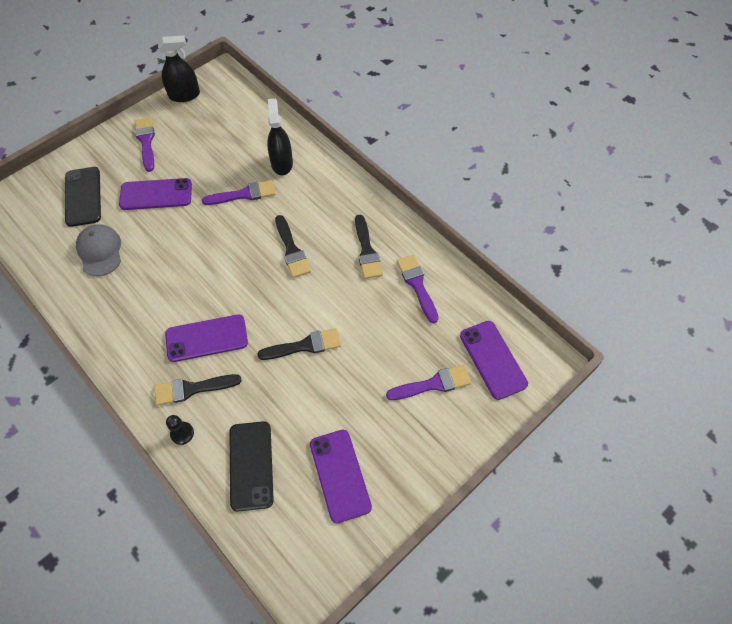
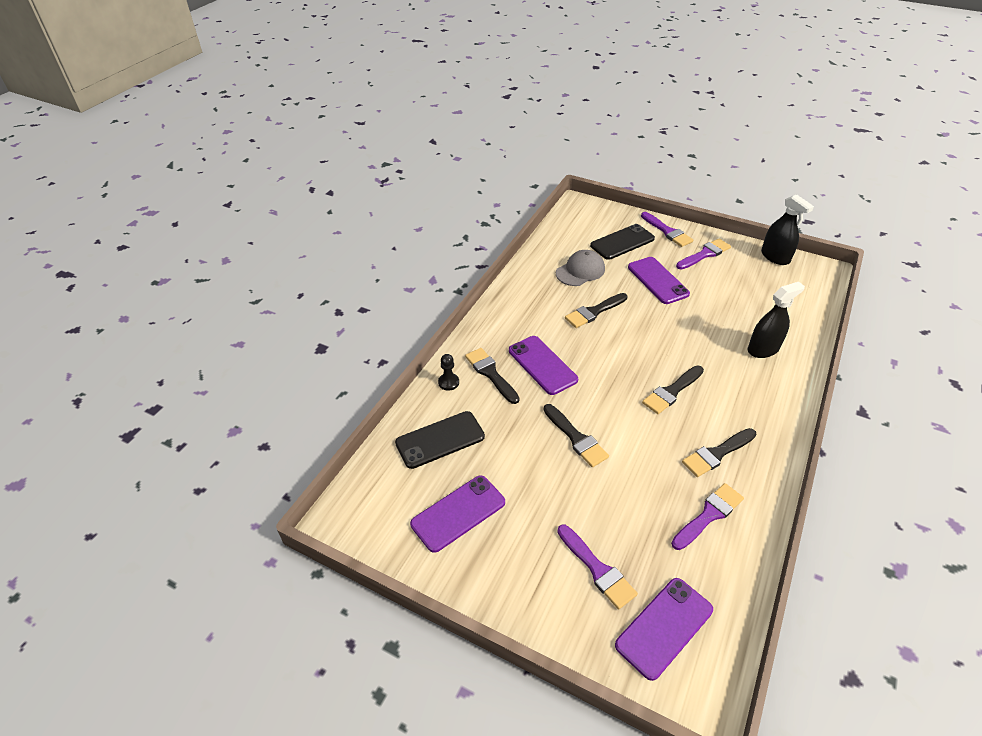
camera: 70 degrees right, 15 degrees down
(164, 265) = (594, 312): none -> black brush
(244, 194) = (705, 335): purple brush -> purple brush (667, 231)

